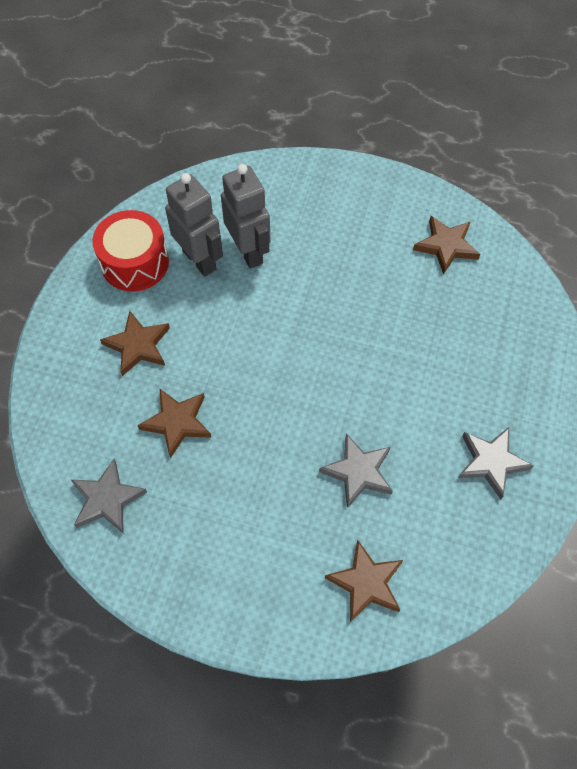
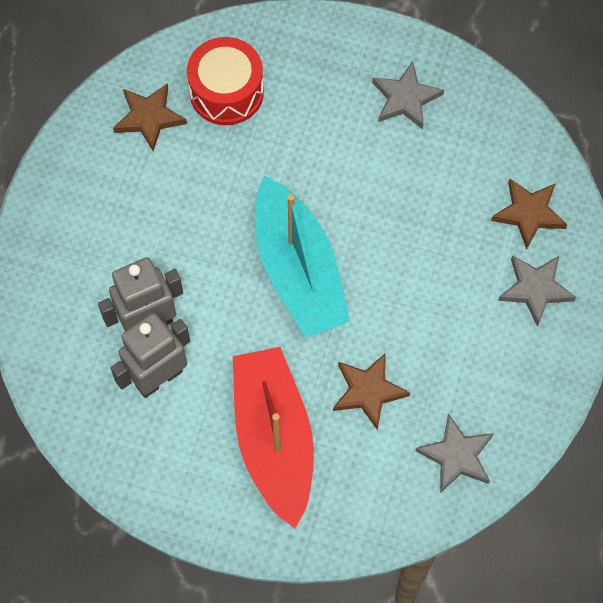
camera: 90 degrees left, 5 degrees up
(135, 262) = (160, 452): red drum -> red drum (226, 92)
(138, 345) = (274, 439): brown star -> red boat
(299, 364) = (298, 270): none -> turquoise boat
(358, 472) = (419, 216): grey star -> grey star (535, 289)

